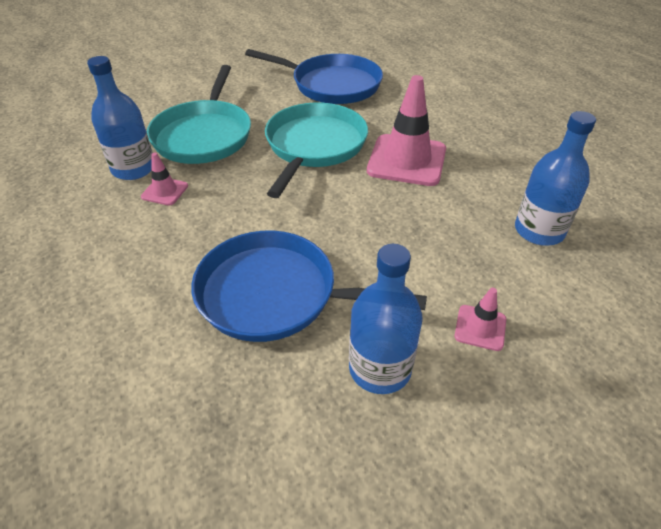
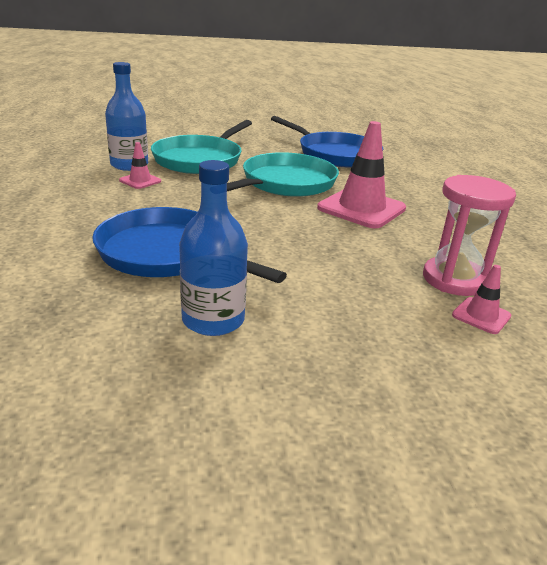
camera: 20 degrees right, 15 degrees down
(480, 328) = (333, 323): pink traffic cone -> pink traffic cone (481, 316)
(539, 231) = (454, 279): blue bottle -> pink hourglass

